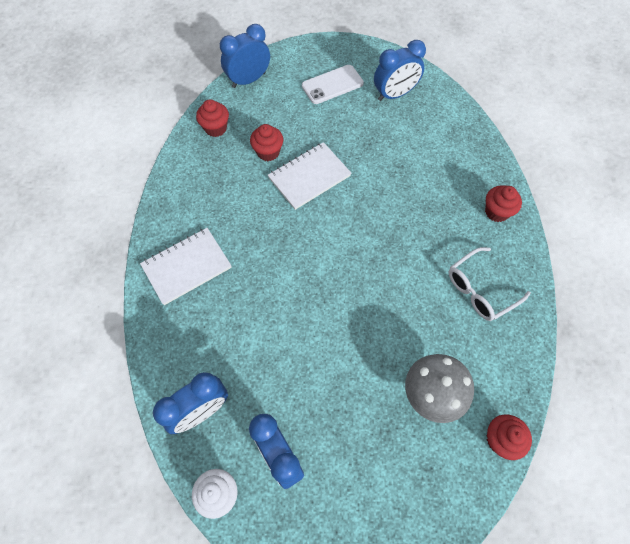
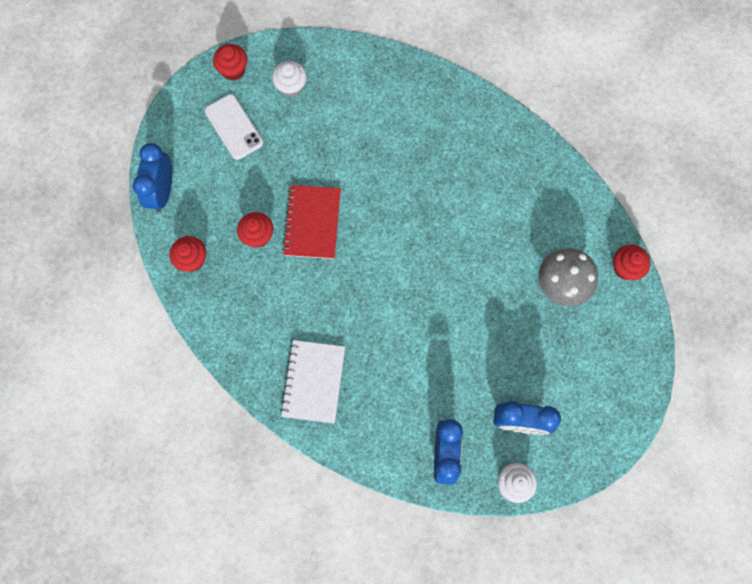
camera: 50 degrees left, 10 degrees up
(309, 177) = (312, 223): white notebook -> red notebook
(332, 85) = (234, 127): white phone -> white phone turned 45 degrees counterclockwise
(394, 94) = (291, 87): blue clock -> white cupcake
(480, 290) = (516, 183): white glasses -> none
(496, 212) = (467, 113): red cupcake -> red cupcake (233, 70)

